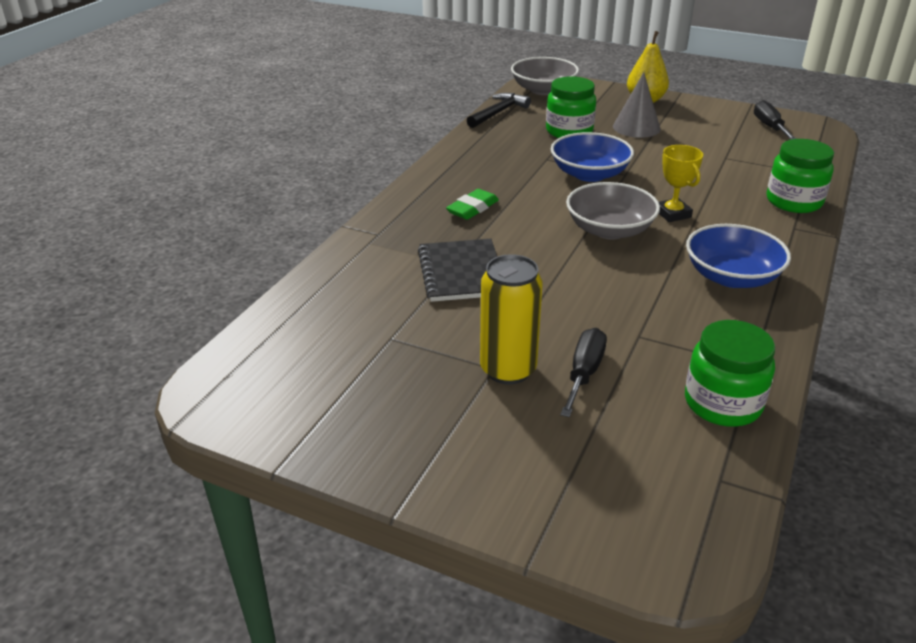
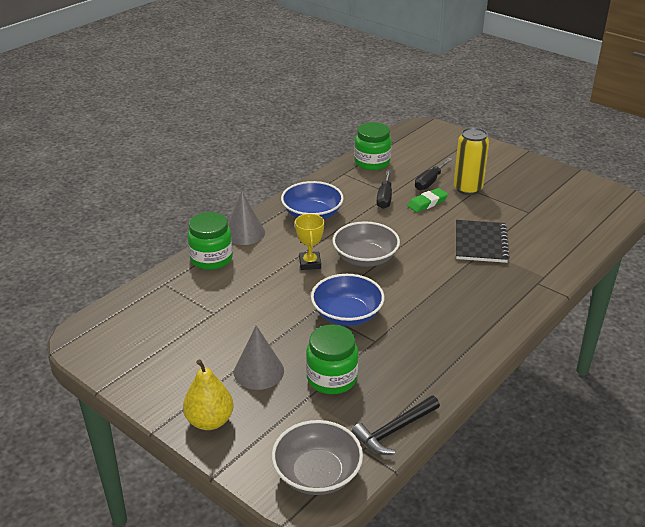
camera: 165 degrees left, 0 degrees up
(472, 208) = (460, 294): green eraser -> green eraser (427, 203)
(769, 127) = (128, 346): black screwdriver -> black screwdriver (384, 198)
(794, 236) = (244, 233): none -> grey cone

